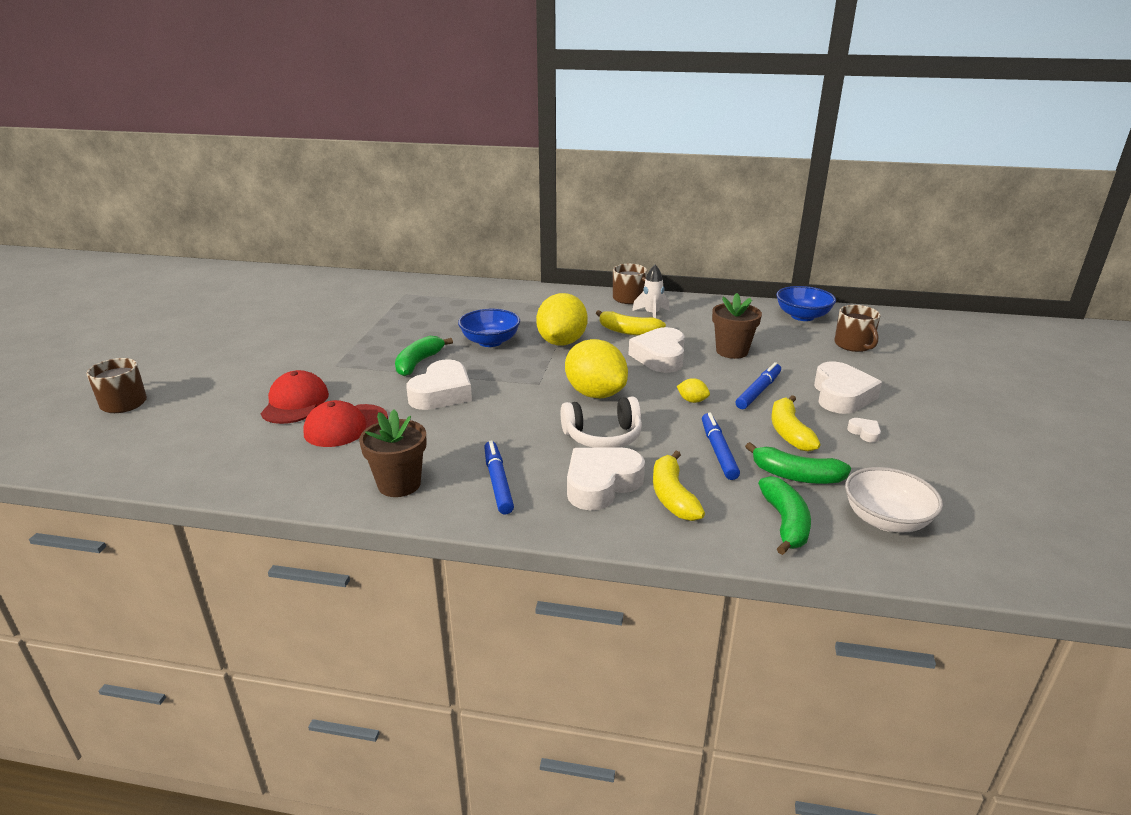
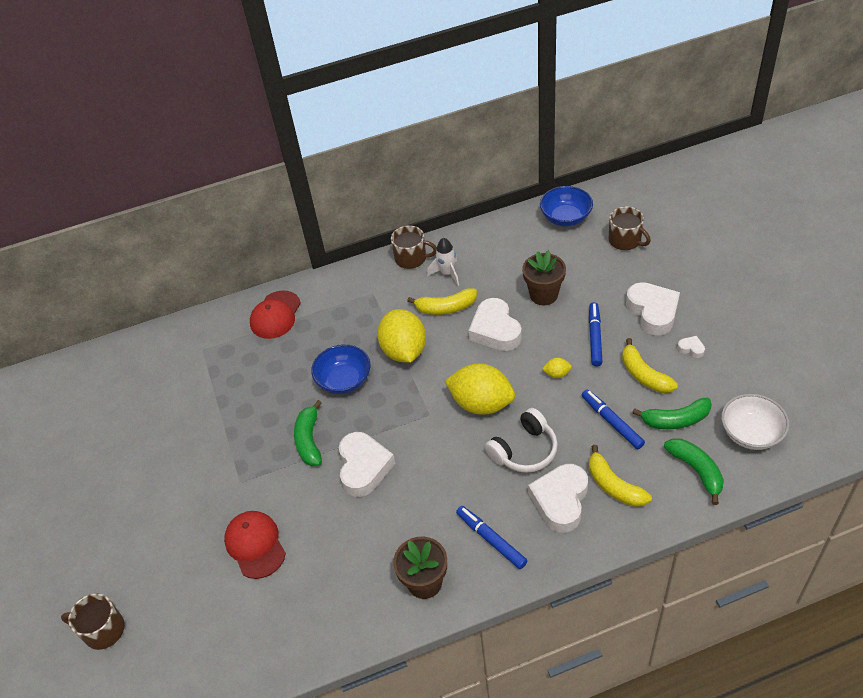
camera: 25 degrees left, 20 degrees up
(345, 426) = (324, 547): red cap -> red cap (275, 315)

